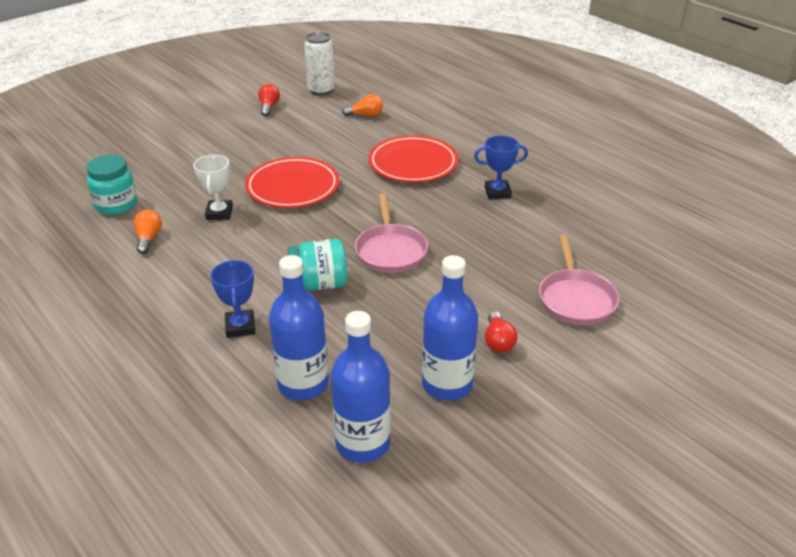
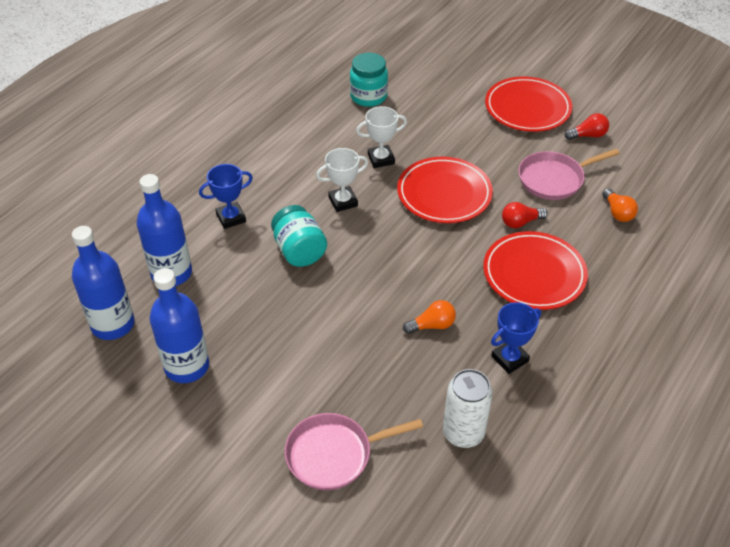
camera: 75 degrees right, 10 degrees up
(148, 239) = (328, 131): orange light bulb -> orange light bulb (432, 325)
(211, 125) = (527, 108): none -> red plate
(265, 246) = (343, 202): none -> white trophy
(321, 90) = (652, 164): white can -> white can (463, 433)
(390, 250) = (366, 289): pink pan -> pink pan (554, 179)
(497, 192) = (509, 359): blue trophy -> blue trophy turned 75 degrees clockwise
(498, 341) = (251, 395): red light bulb -> red light bulb (520, 222)

